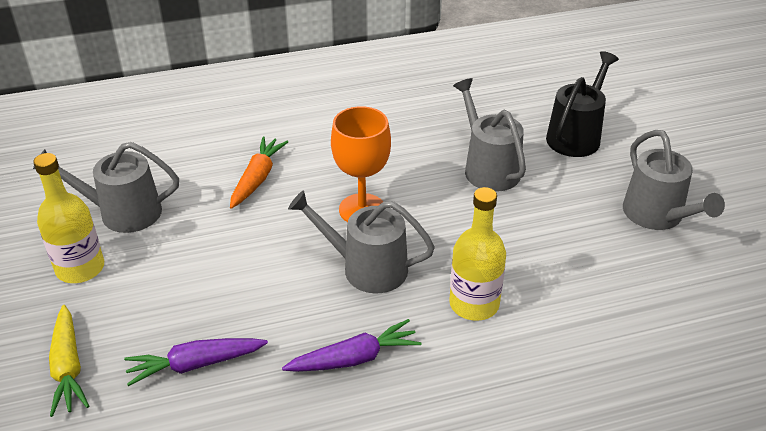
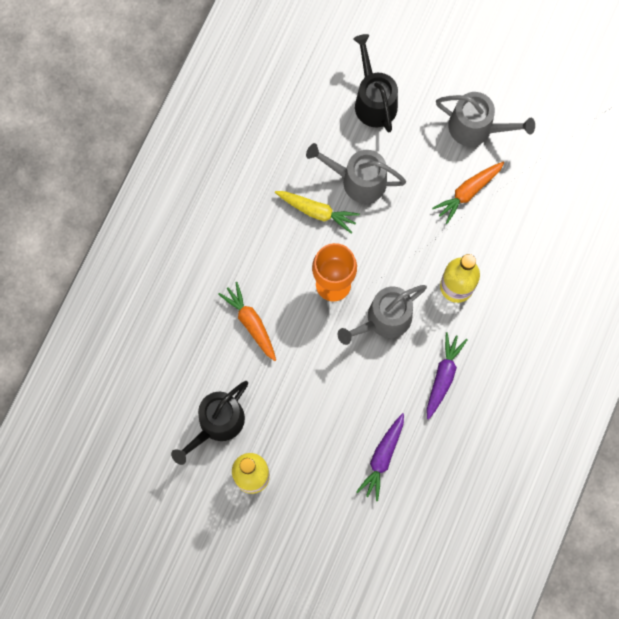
camera: 50 degrees left, 35 degrees up
(68, 367) = (331, 523): yellow carrot -> yellow carrot (317, 212)
(123, 212) = (217, 423): grey watering can -> black watering can
(586, 250) = (468, 192): none -> orange carrot

